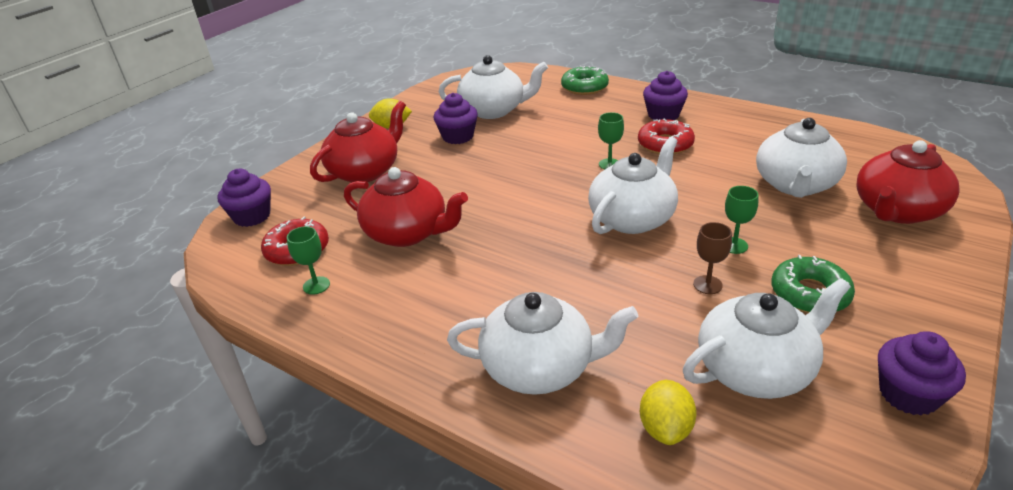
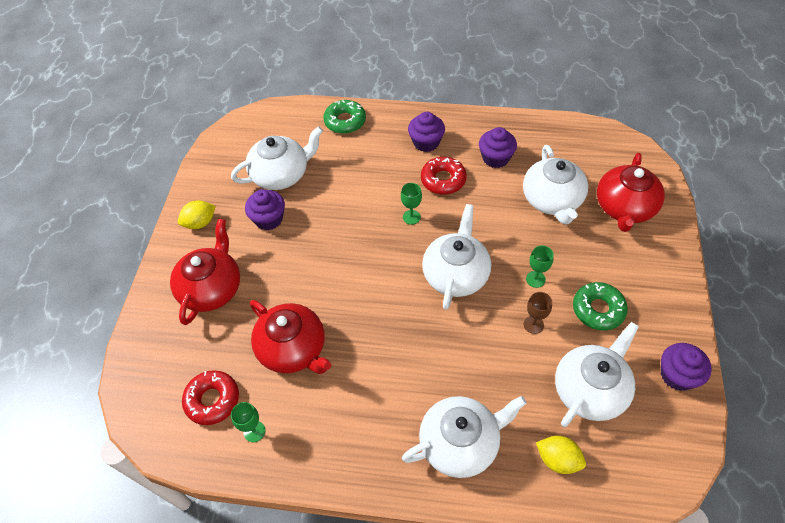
camera: 25 degrees left, 20 degrees up
(252, 216) = (144, 377): purple cupcake -> purple cupcake (495, 158)
(407, 233) = (293, 349): red teapot -> red teapot turned 45 degrees clockwise
(665, 428) = (558, 459): yellow lemon -> yellow lemon turned 45 degrees counterclockwise

